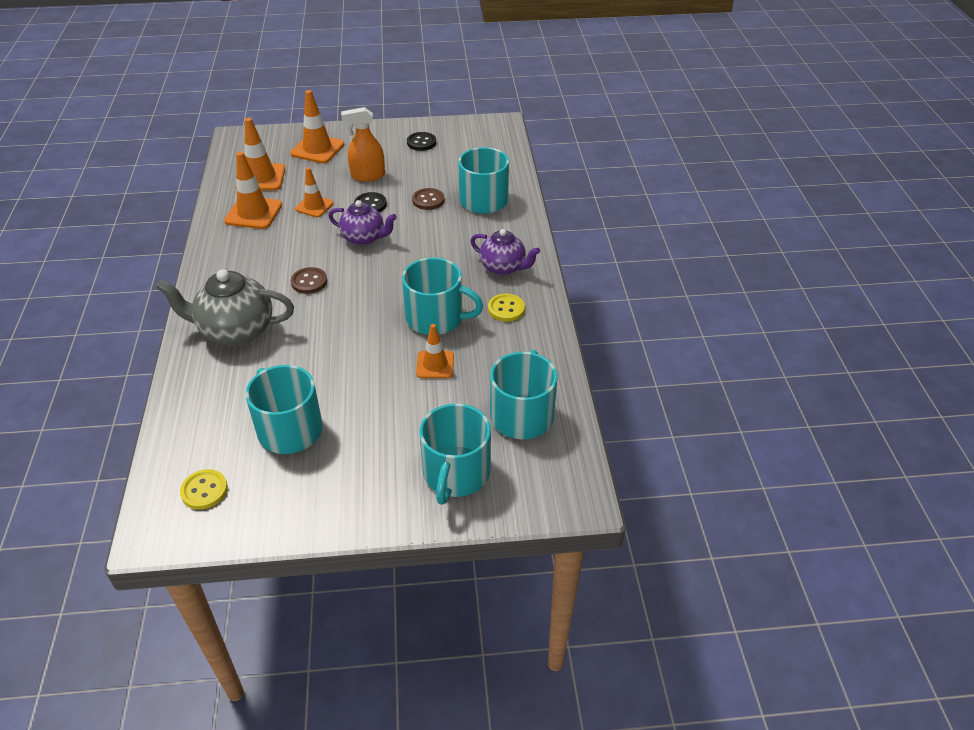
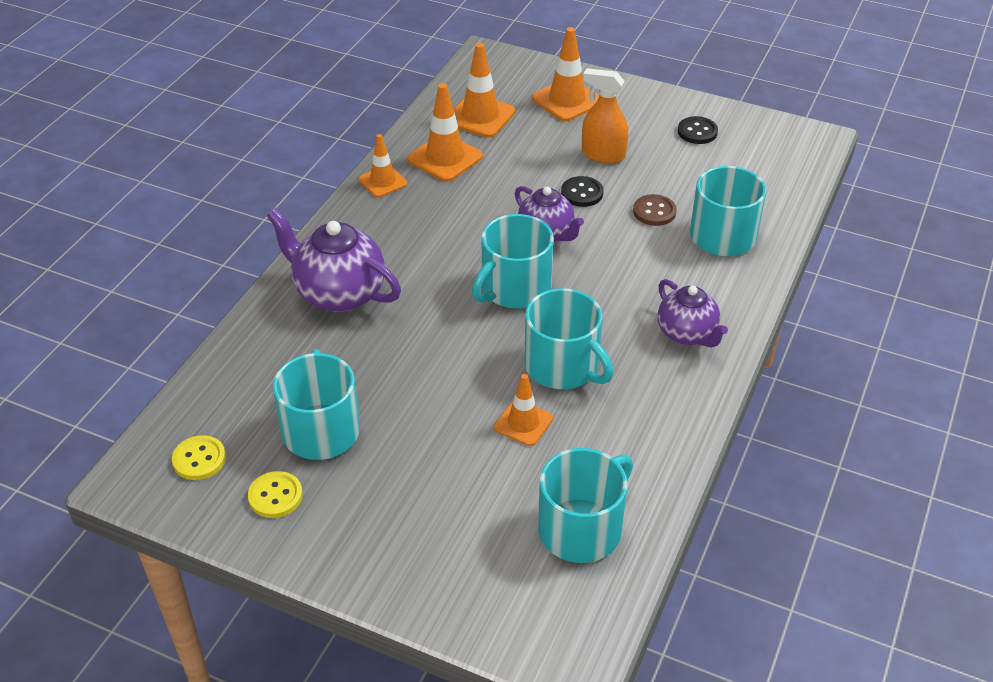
camera: 30 degrees right, 0 degrees up
(235, 331) = (338, 293): grey teapot -> purple teapot
(309, 282) = (451, 265): brown button -> none
(314, 206) = (516, 173): orange traffic cone -> orange traffic cone (383, 182)
(456, 473) = (459, 562): turquoise mug -> turquoise mug (514, 288)
(506, 309) = (653, 388): yellow button -> yellow button (275, 496)

